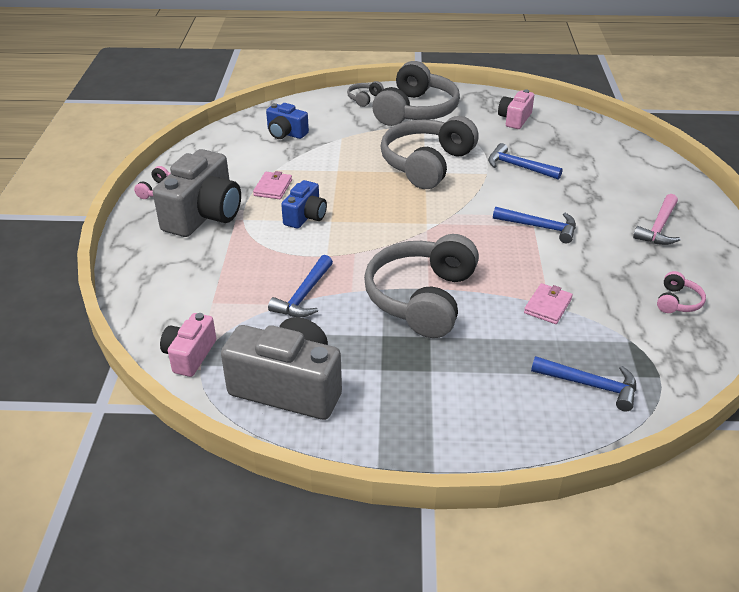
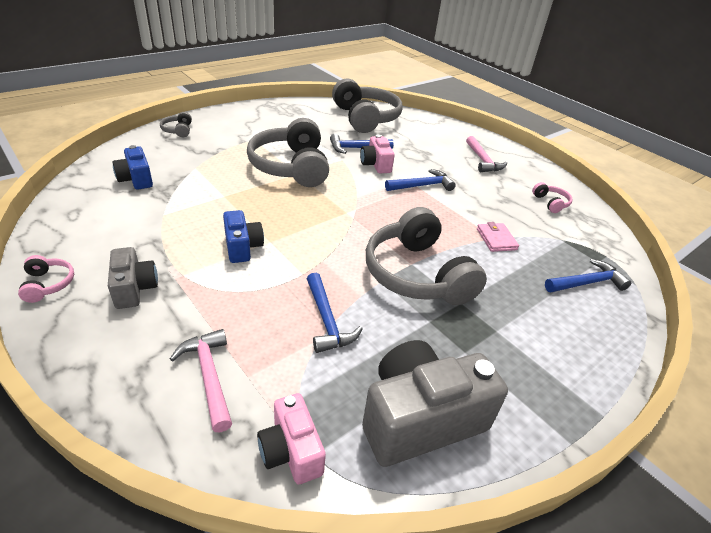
camera: 45 degrees left, 0 degrees up
(190, 290) = (209, 376): none -> pink hammer
(204, 215) = (134, 288): grey camera -> grey camera, size x0.55
(273, 188) = (180, 233): pink wallet -> none
(286, 133) = (136, 179): blue camera -> blue camera turned 75 degrees clockwise
(416, 111) = (234, 129): grey headphones -> grey headphones (365, 118)
(514, 119) = (313, 116): pink camera -> pink camera (375, 164)

